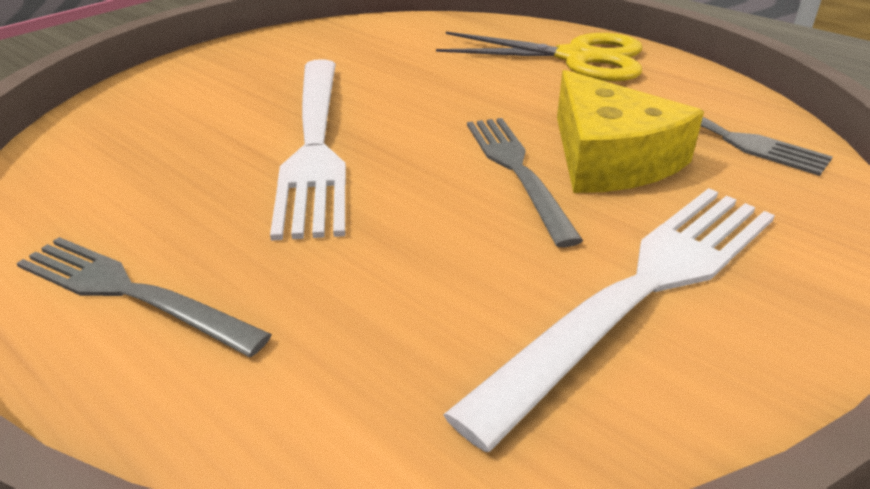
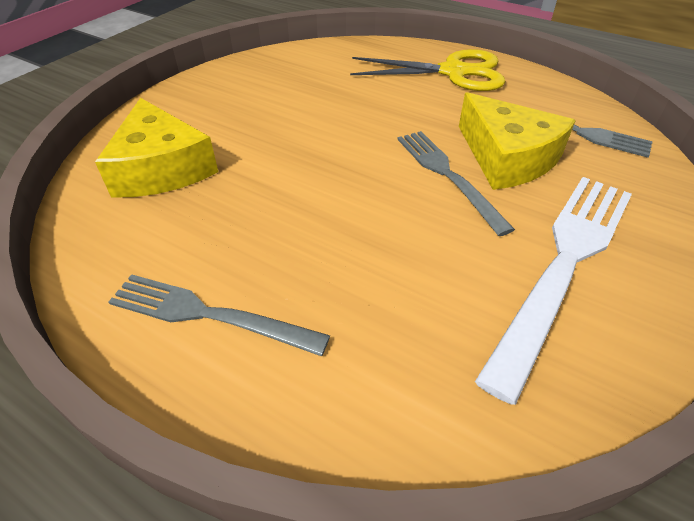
camera: 10 degrees left, 10 degrees up
(154, 130) = (162, 168): none -> yellow cheese
(314, 145) = (292, 168): white fork -> none

